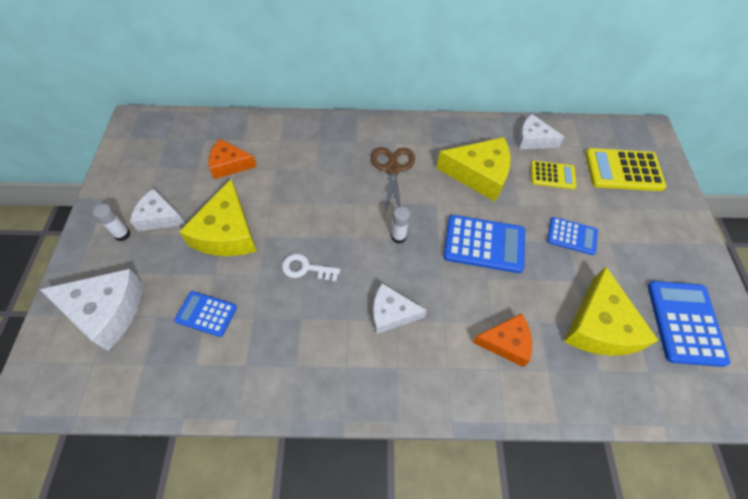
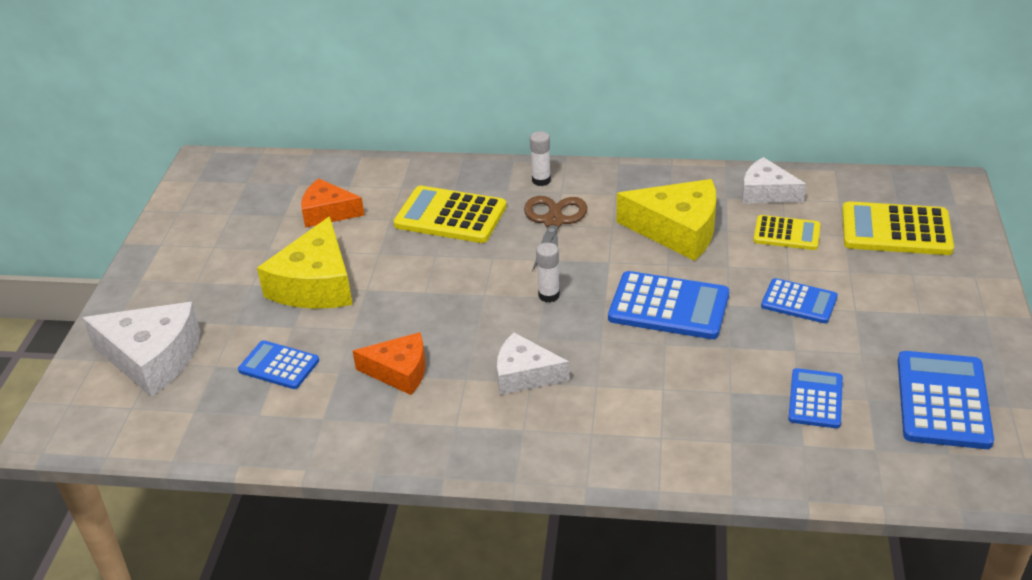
camera: 10 degrees right, 20 degrees down
(122, 234) = (179, 282): white glue stick -> white glue stick (541, 180)
(159, 217) = (228, 266): white cheese -> none
(306, 268) = (416, 324): white key -> none
(319, 166) = (450, 216): none -> yellow calculator
(506, 342) = (677, 411): orange cheese -> orange cheese (399, 371)
(599, 326) = (815, 399): yellow cheese -> blue calculator

